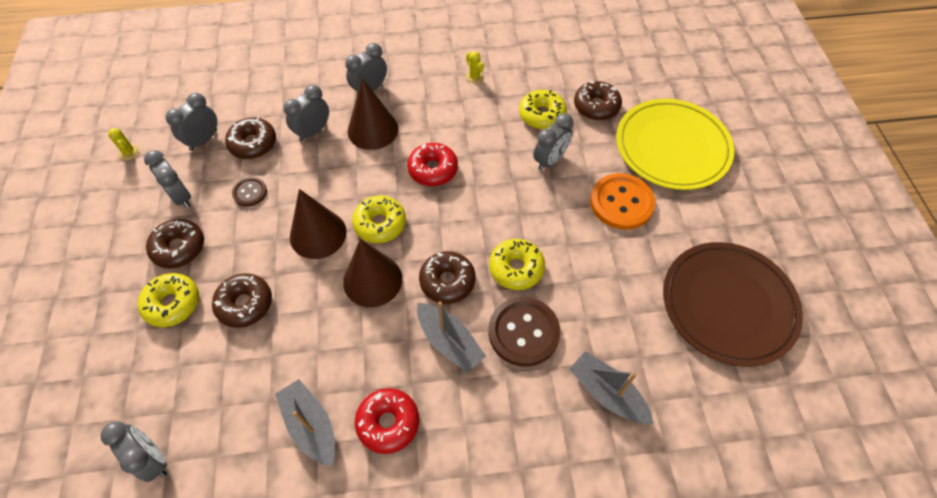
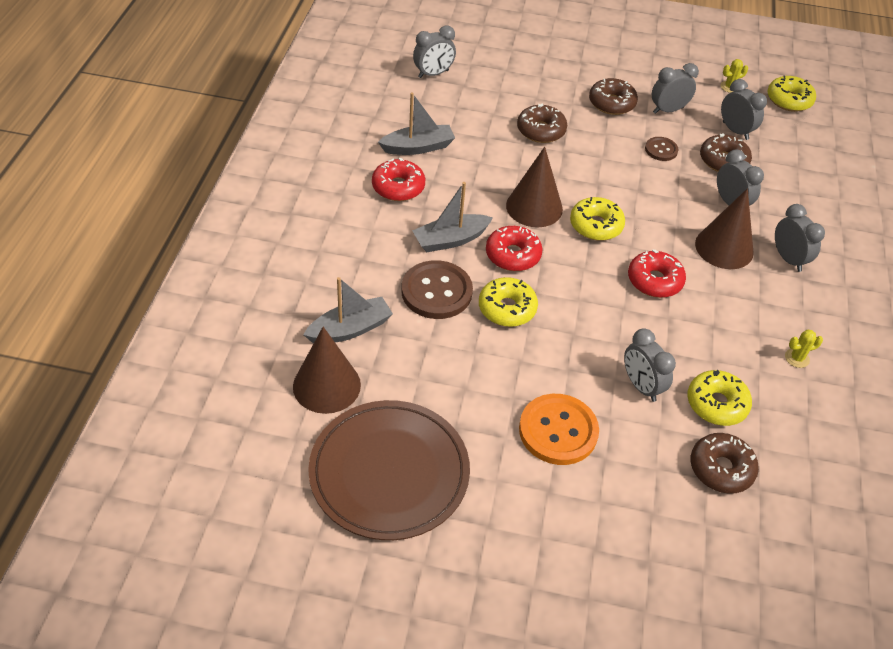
camera: 105 degrees right, 10 degrees down
(172, 304) = (557, 94): yellow donut -> yellow donut (789, 100)
(318, 234) = (598, 183): brown cone -> brown cone (326, 385)
(447, 281) = (513, 255): brown donut -> red donut
(672, 147) = (629, 526): yellow plate -> none

